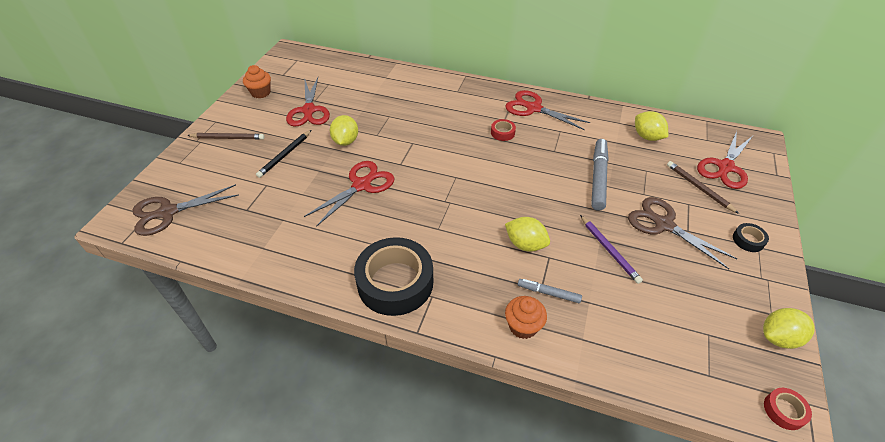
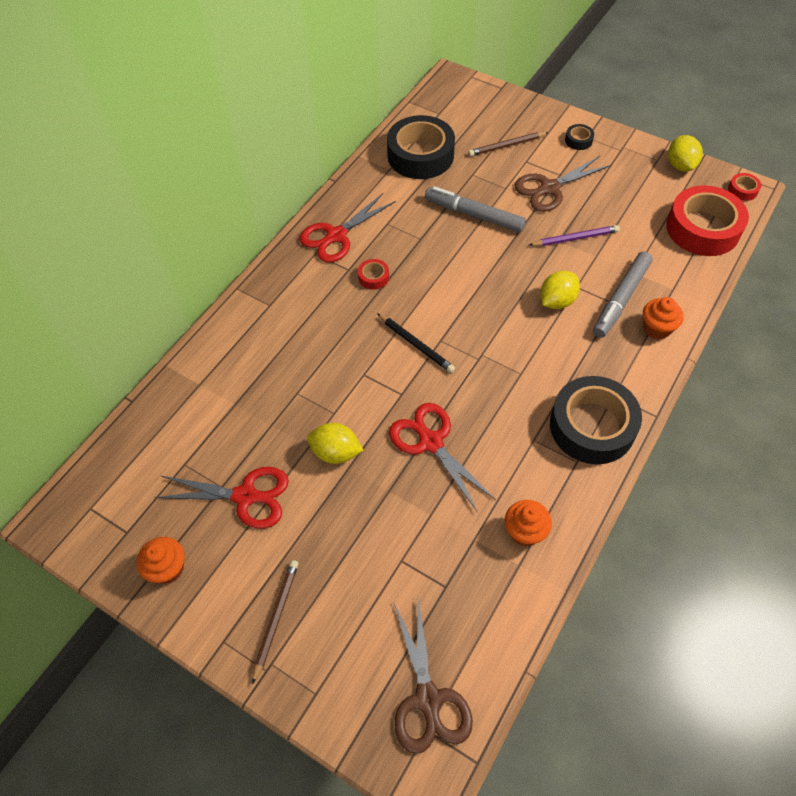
camera: 75 degrees left, 10 degrees up
(285, 155) = (343, 534): black pencil -> black pencil (416, 344)
(291, 248) = (524, 531): none -> orange cupcake
(548, 293) = (620, 299): grey marker -> grey marker, size x1.81
(647, 137) = (420, 155): yellow lemon -> black tape
(688, 365) = (702, 228): none -> red tape
(725, 167) = (482, 116): red scissors -> none

